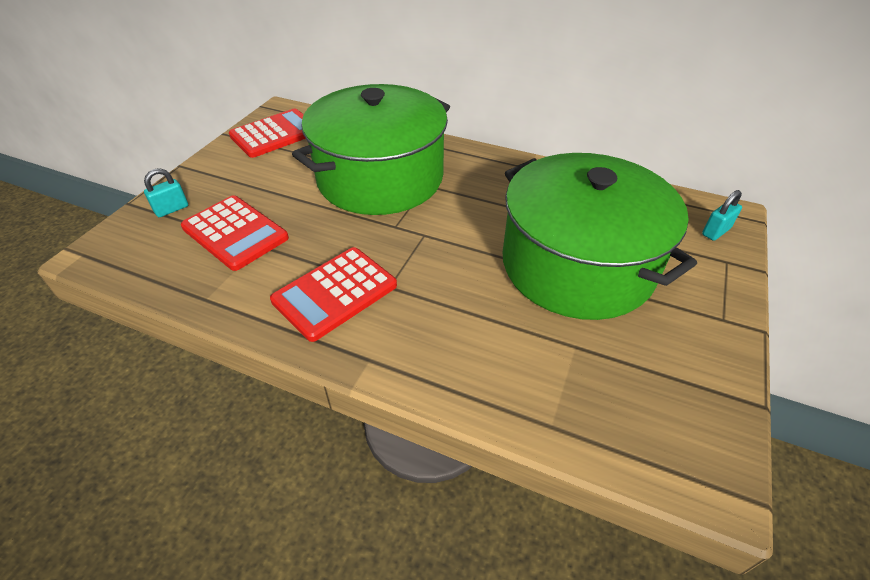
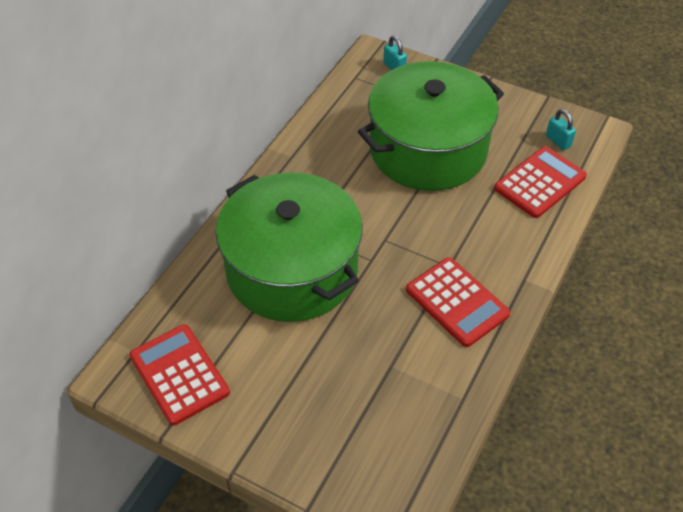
camera: 85 degrees left, 5 degrees up
(171, 209) = (325, 458): turquoise padlock -> turquoise padlock (558, 141)
(235, 233) = (371, 389): red calculator -> red calculator (540, 183)

